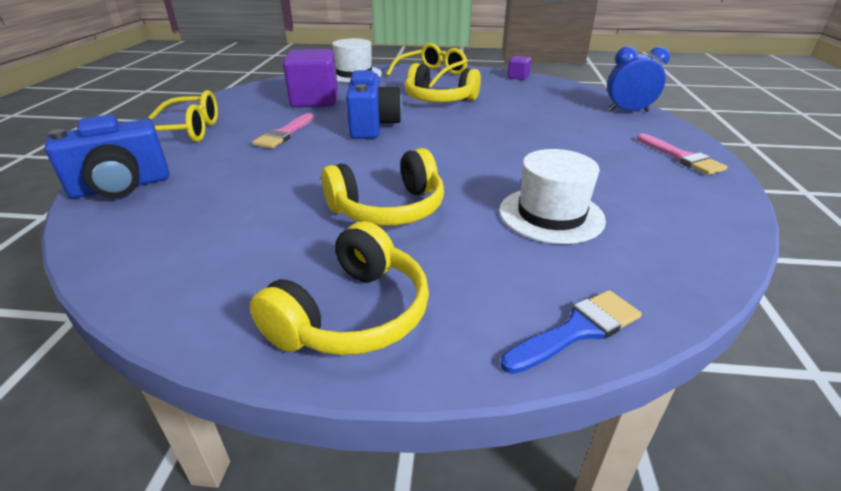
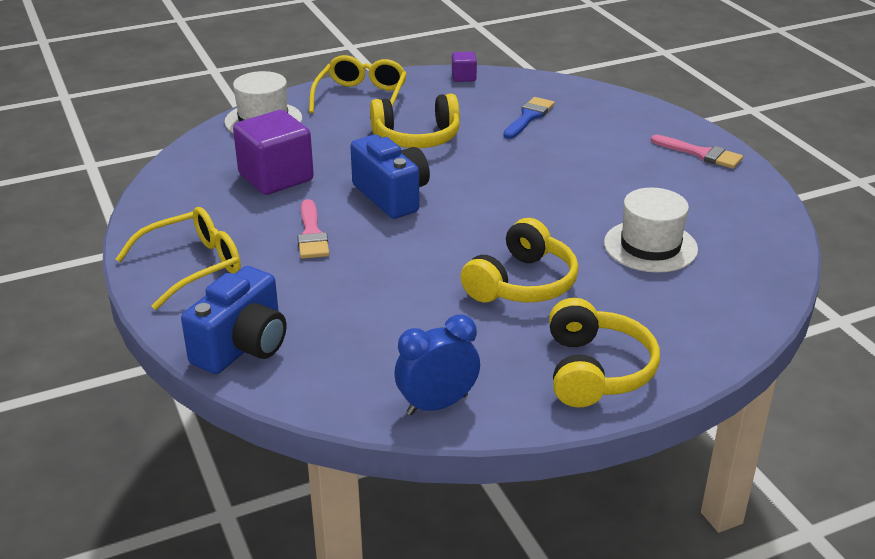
camera: 30 degrees left, 0 degrees up
(577, 330) = (738, 327): blue brush -> blue brush (529, 117)
(628, 111) = (617, 105): blue clock -> blue clock (437, 405)

